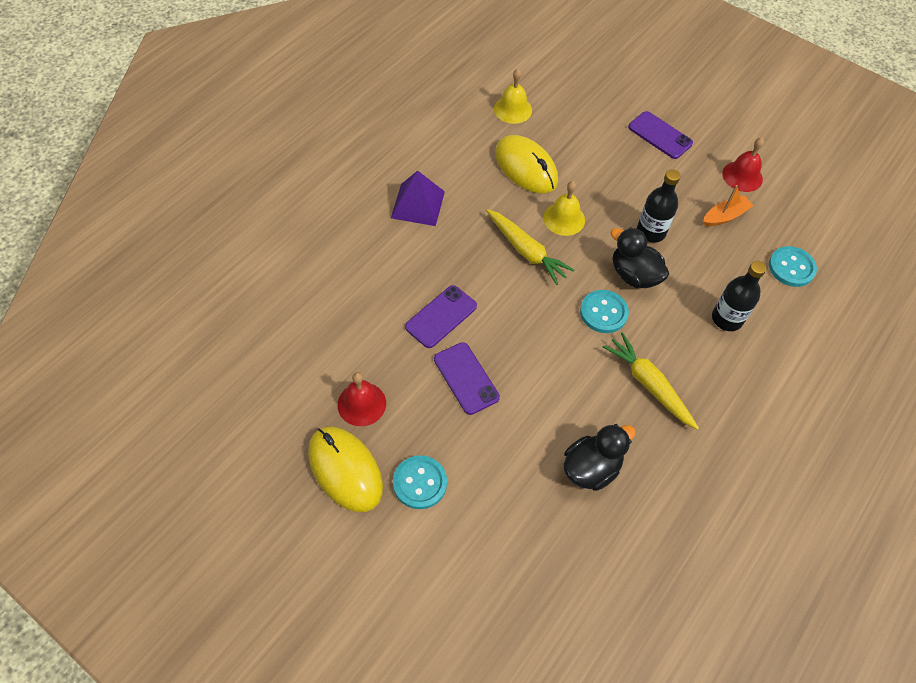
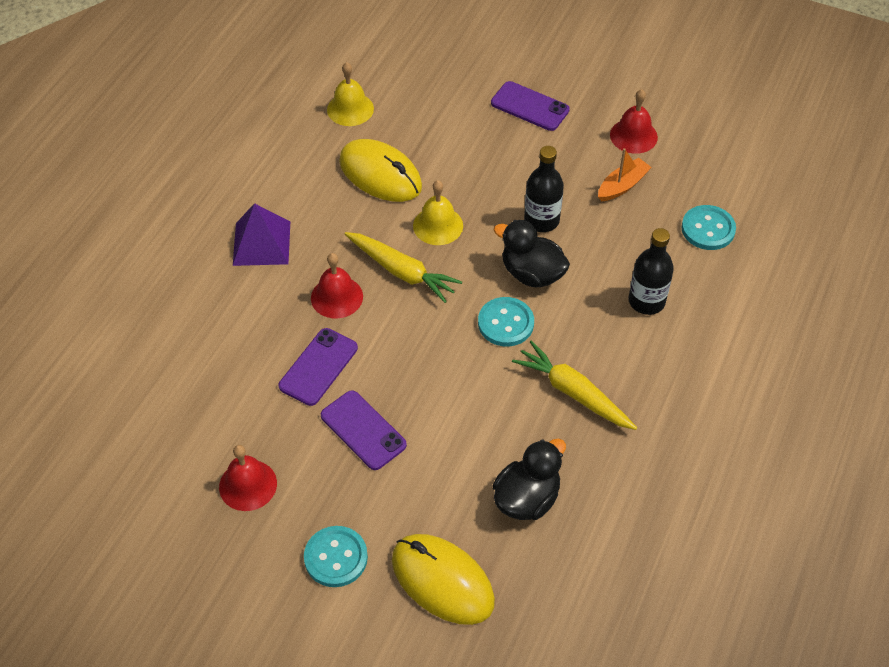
camera: 10 degrees left, 5 degrees down
(345, 470) = (246, 562): yellow mouse -> yellow mouse (442, 581)
(468, 261) = (337, 297): none -> red bell

